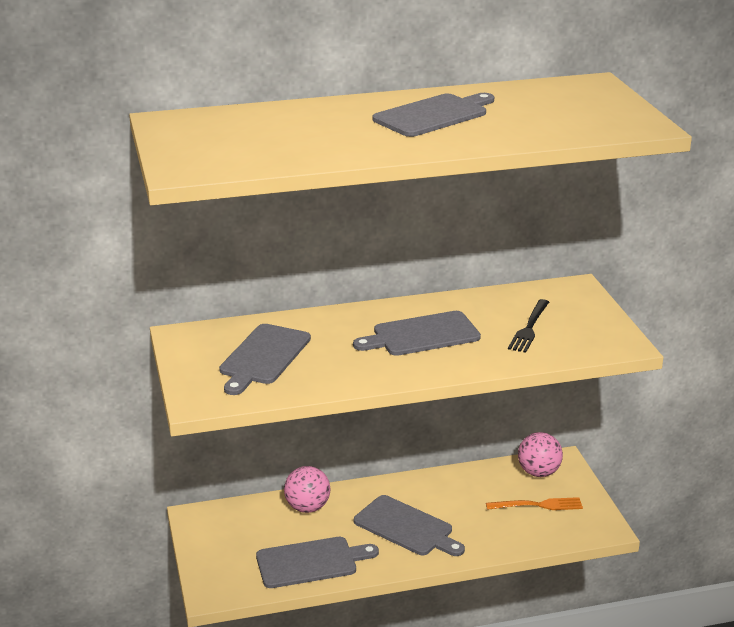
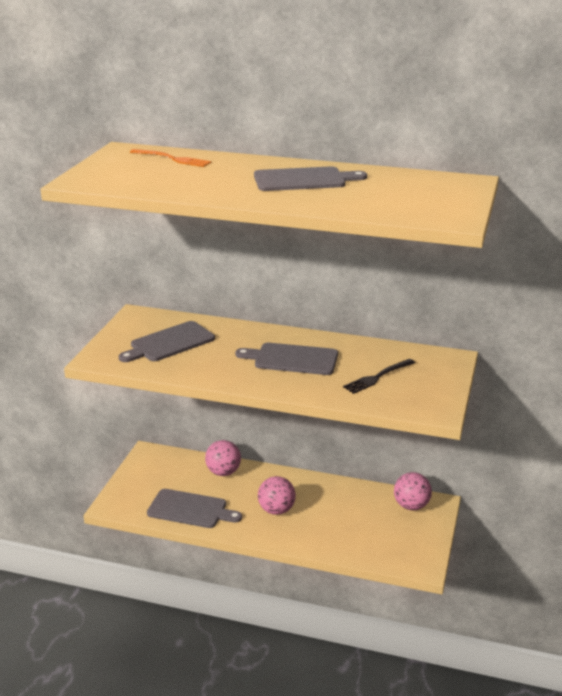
camera: 30 degrees right, 0 degrees up
(406, 527) = (276, 510): grey cutting board -> pink ball
(538, 505) = (387, 529): orange fork -> orange fork (172, 159)

